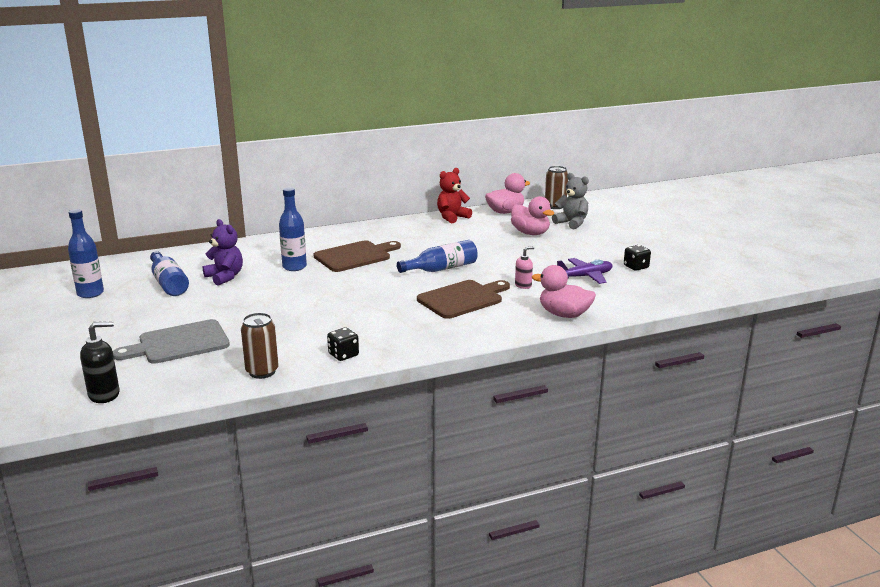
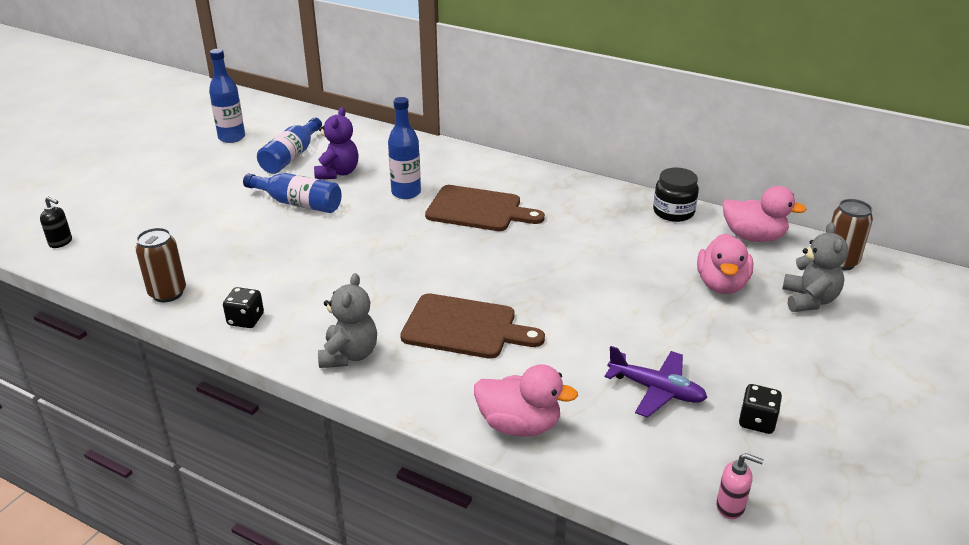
camera: 50 degrees right, 10 degrees up
(104, 395) = (61, 242): black soap dispenser -> black soap dispenser, size x0.65
(179, 343) = (182, 224): grey cutting board -> none
(435, 336) = (349, 355): none -> grey teddy bear
(441, 269) = (523, 275): blue bottle -> blue bottle (298, 203)
(452, 217) = (673, 212): red teddy bear -> black jar
(523, 285) = (560, 353): pink soap dispenser -> pink soap dispenser (730, 507)
(564, 314) = (519, 425): pink duck -> pink duck turned 120 degrees clockwise

